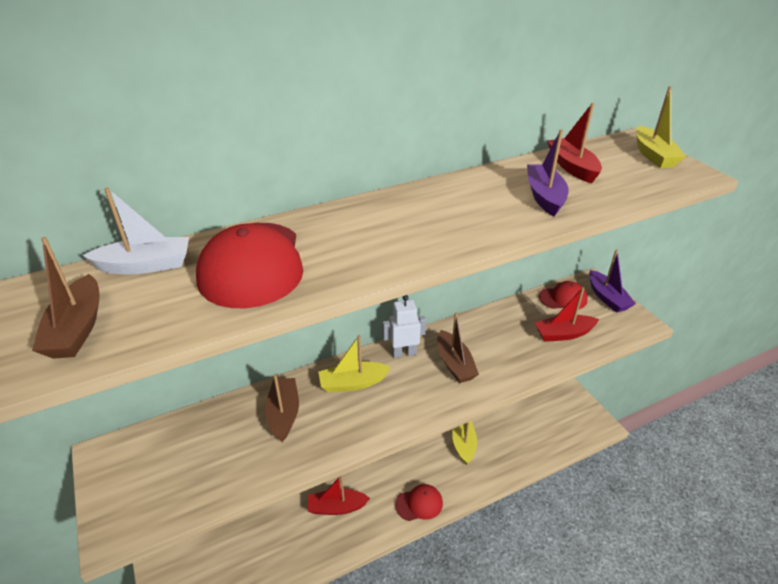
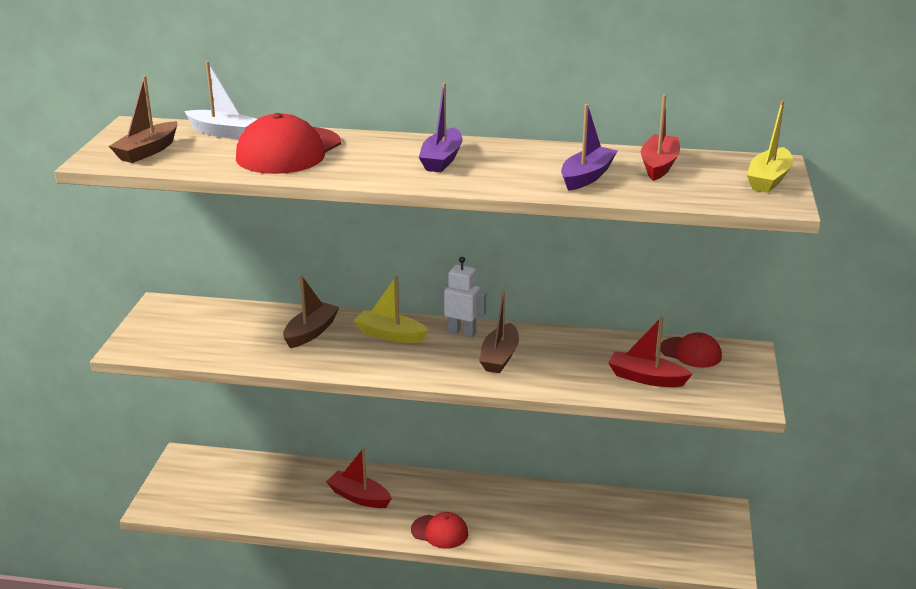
camera: 35 degrees right, 10 degrees down
(463, 443) = (539, 508): yellow boat -> none
(607, 298) = (745, 370): purple boat -> purple boat (441, 159)

